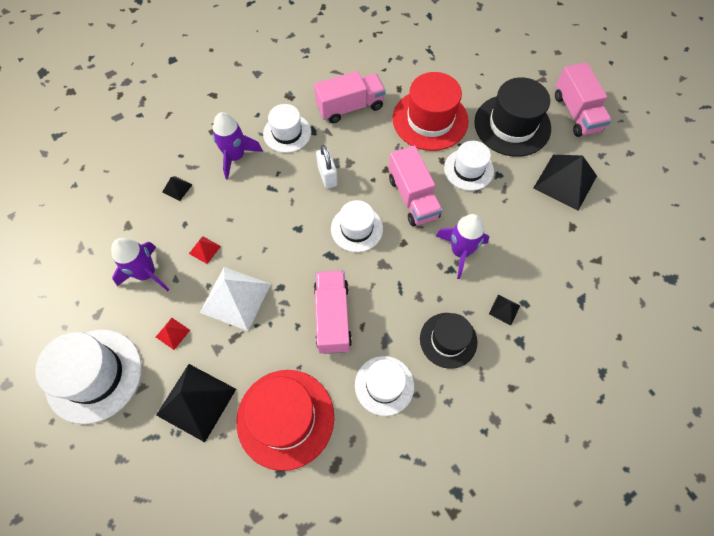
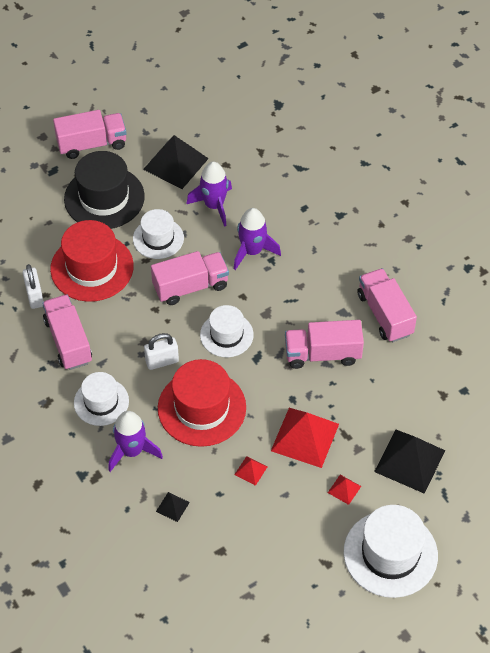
camera: 90 degrees left, 10 degrees down
(146, 273) = (279, 522): purple rocket -> purple rocket (214, 205)
(235, 298) = (305, 437): white pyramid -> red pyramid
(285, 418) = (419, 388): red hat -> red hat (202, 408)
(384, 385) = (385, 314): white hat -> pink truck
(396, 81) = (34, 296): none -> white padlock
(448, 340) = (341, 266): black hat -> none
(504, 309) = (310, 223): black pyramid -> none

